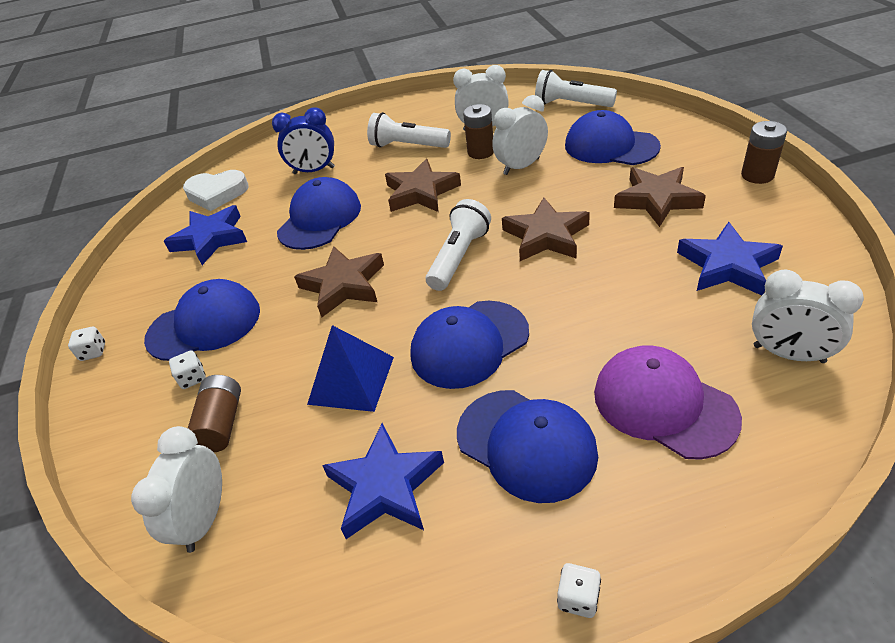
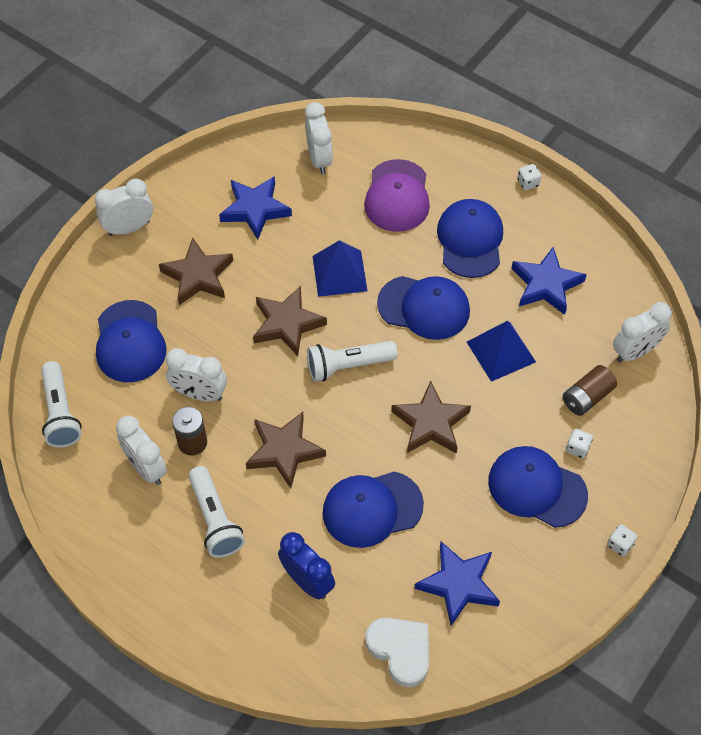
camera: 135 degrees left, 15 degrees up
(577, 296) = (339, 273): none -> blue pyramid
(757, 175) = (129, 228): brown battery -> white clock

